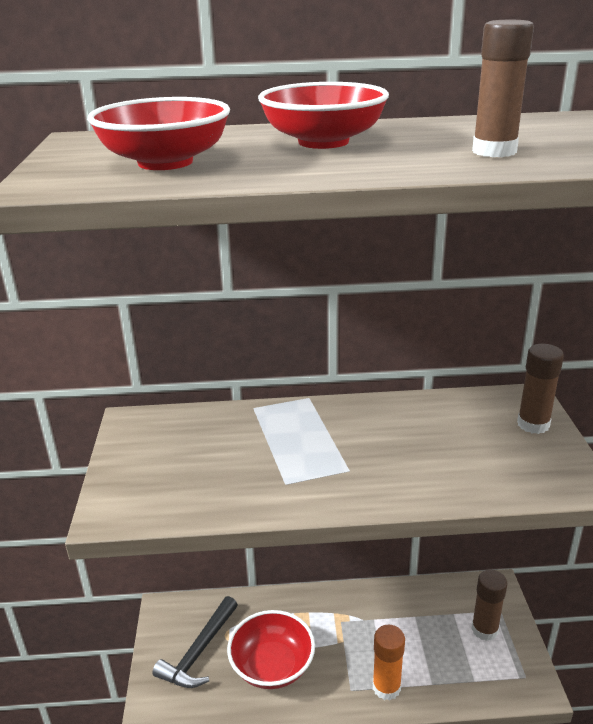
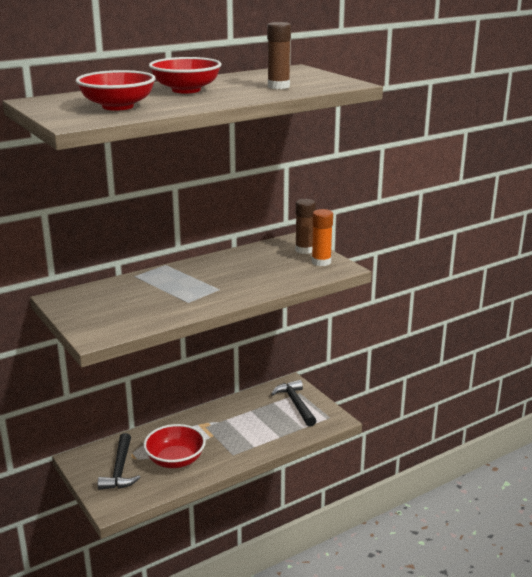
camera: 30 degrees left, 5 degrees down
(386, 687) = (253, 446): orange glue stick -> orange glue stick (321, 262)
(484, 629) = (295, 404): brown glue stick -> black hammer

